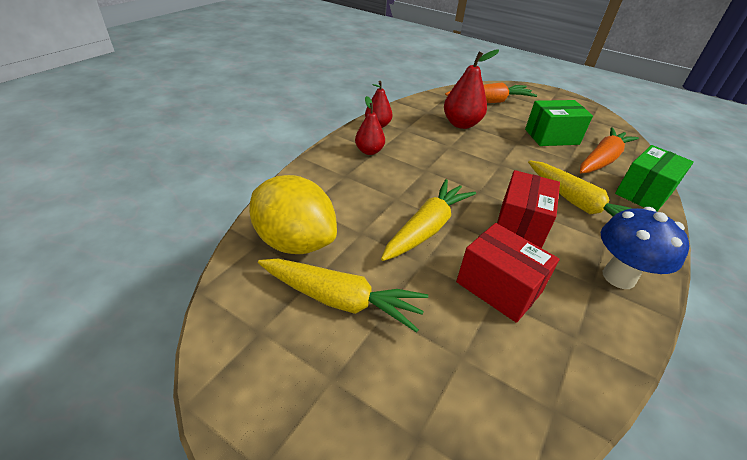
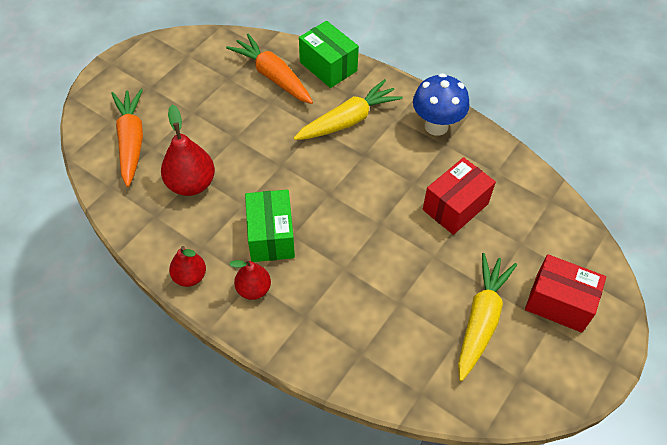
camera: 85 degrees left, 15 degrees up
(295, 242) = (416, 360): yellow lemon -> none
(427, 228) = (389, 247): yellow carrot -> none
(520, 225) = (379, 173): red box -> red box (559, 303)
(551, 137) = (225, 103): green box -> green box (271, 236)

